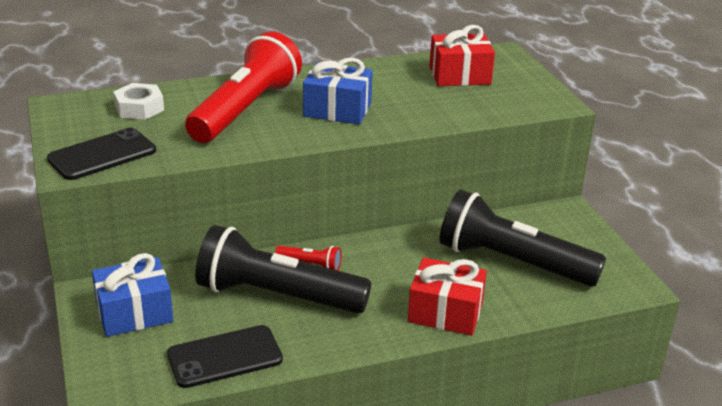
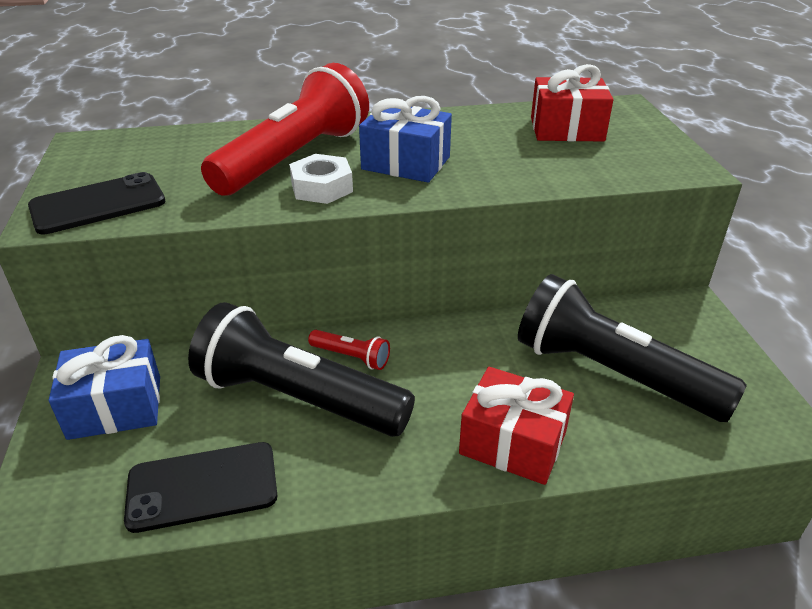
camera: 10 degrees right, 5 degrees up
(139, 108) = (172, 150): white nut -> white nut (322, 187)

